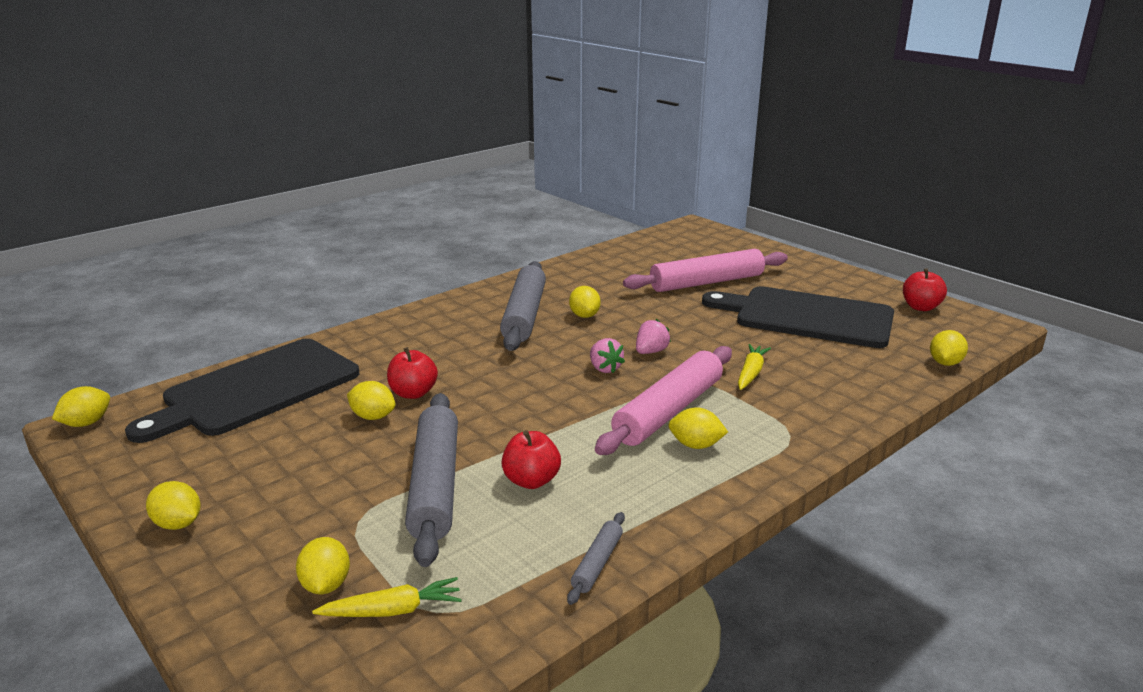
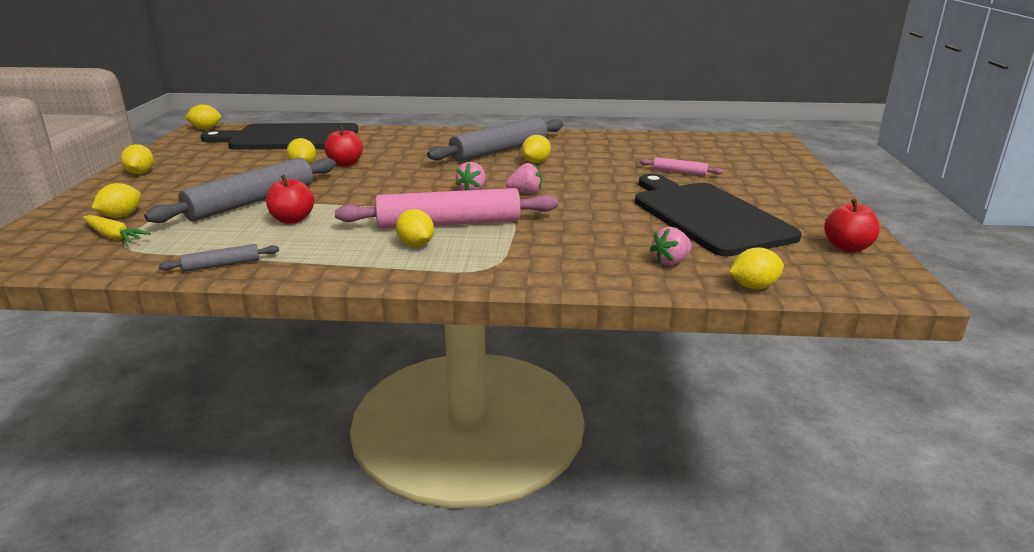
camera: 45 degrees right, 0 degrees up
(707, 282) = (679, 172): pink rolling pin -> pink rolling pin, size x0.45
(751, 373) = (560, 228): yellow carrot -> none
(871, 367) = (670, 262): none -> pink strawberry

